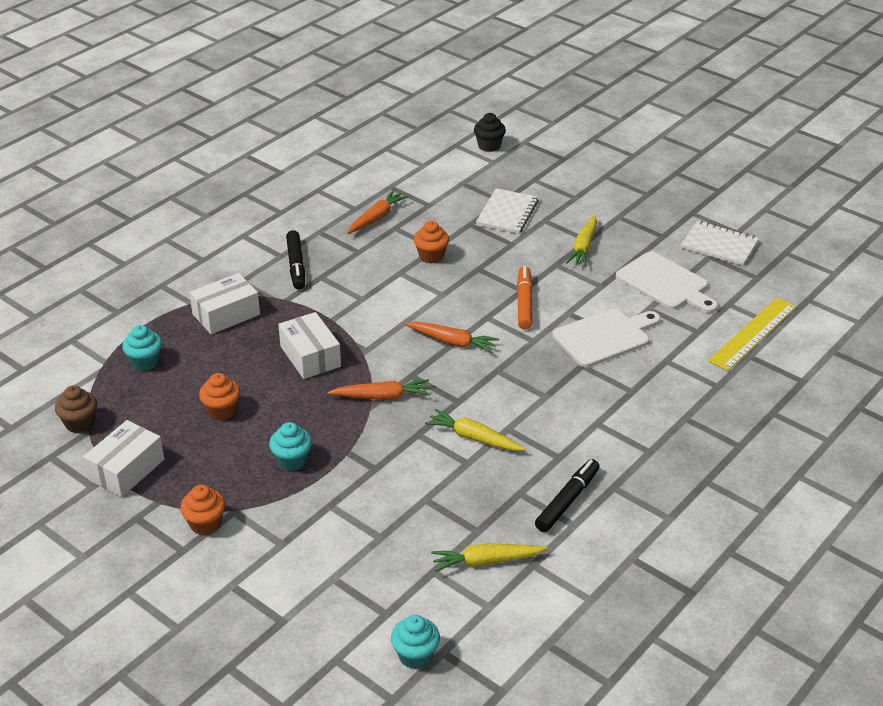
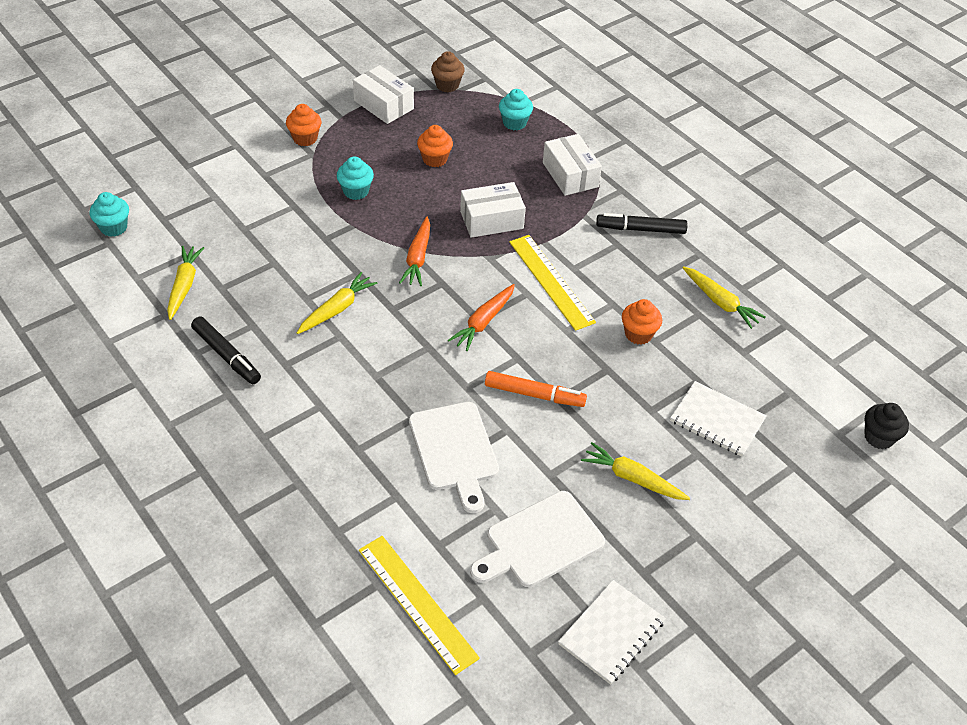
camera: 100 degrees right, 10 degrees up
(376, 218) = (720, 302): orange carrot -> yellow carrot
(384, 309) = (551, 281): none -> yellow ruler

